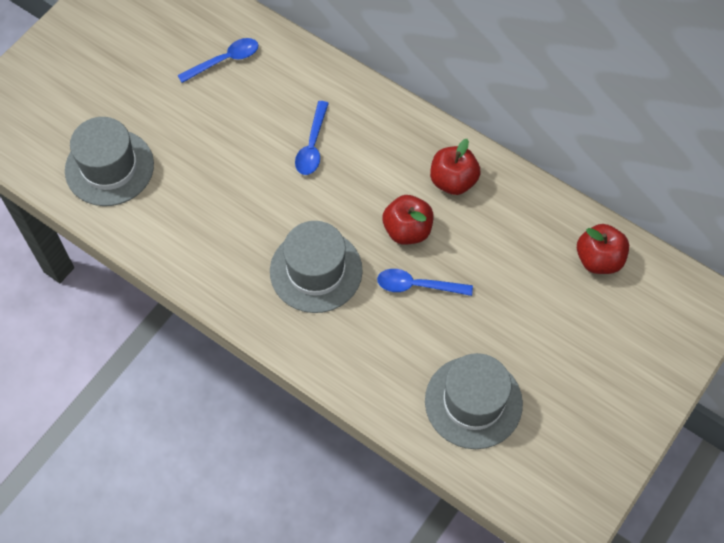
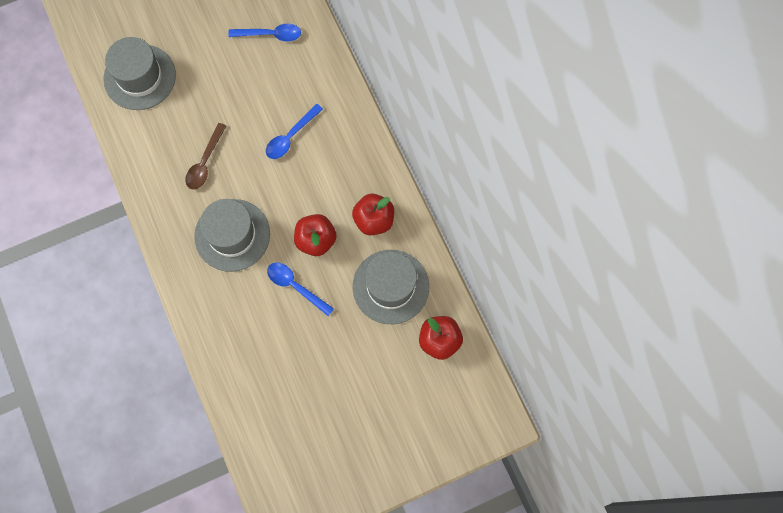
camera: 30 degrees right, 10 degrees up
(238, 215) = (205, 163): none -> brown spoon
(473, 402) = (278, 395): grey hat -> grey hat (390, 286)

